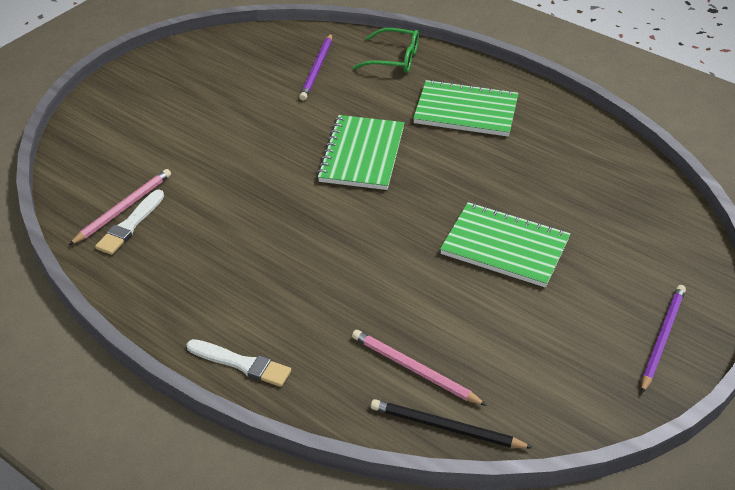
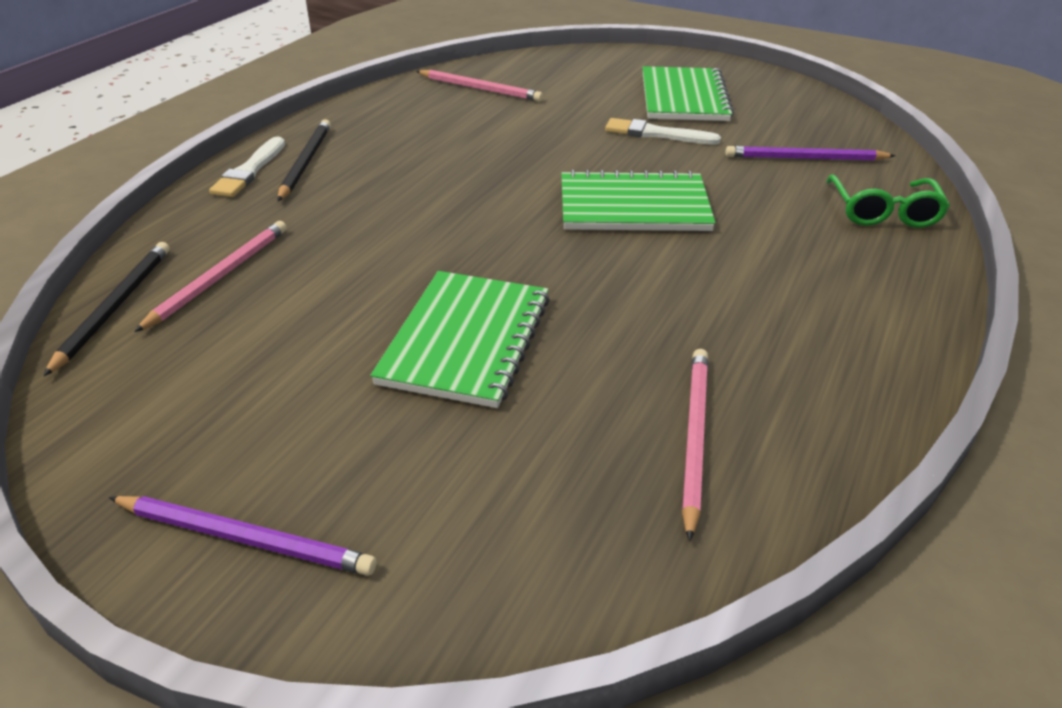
camera: 80 degrees right, 5 degrees down
(130, 225) = (455, 95): white brush -> white brush (657, 134)
(237, 326) = (305, 162): none -> black pencil
(466, 111) = (796, 285): green notebook -> green notebook (684, 97)
(590, 174) = (694, 437): none -> pink pencil

